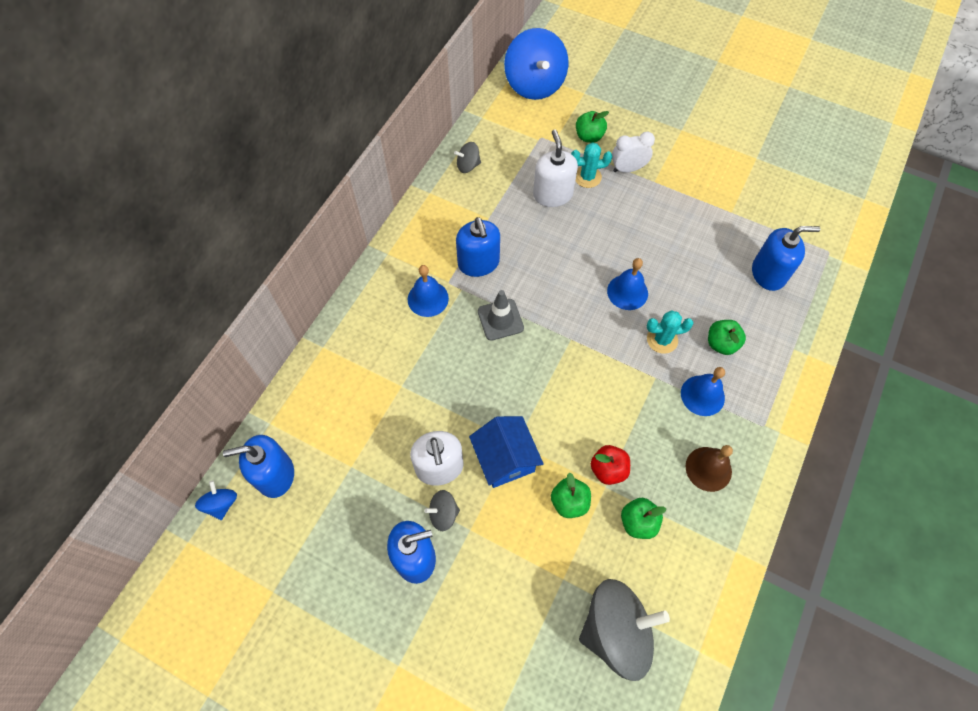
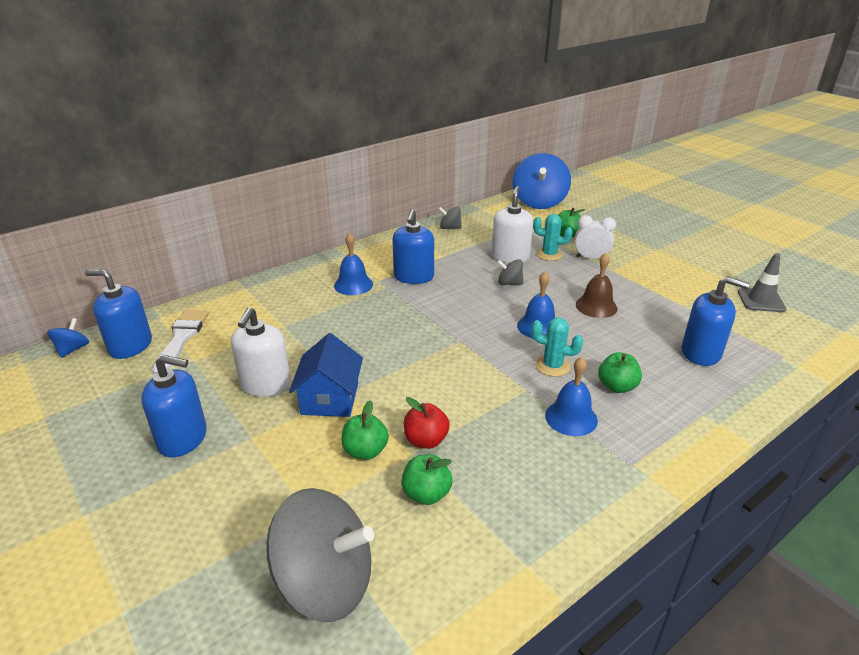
camera: 25 degrees right, 30 degrees down
(316, 443) = (181, 338): none -> white brush
(443, 514) = (238, 417): grey spinning top -> grey spinning top (509, 283)
(500, 319) = (404, 312): grey traffic cone -> grey traffic cone (761, 300)
(708, 469) = (540, 478): brown bell -> brown bell (596, 306)

